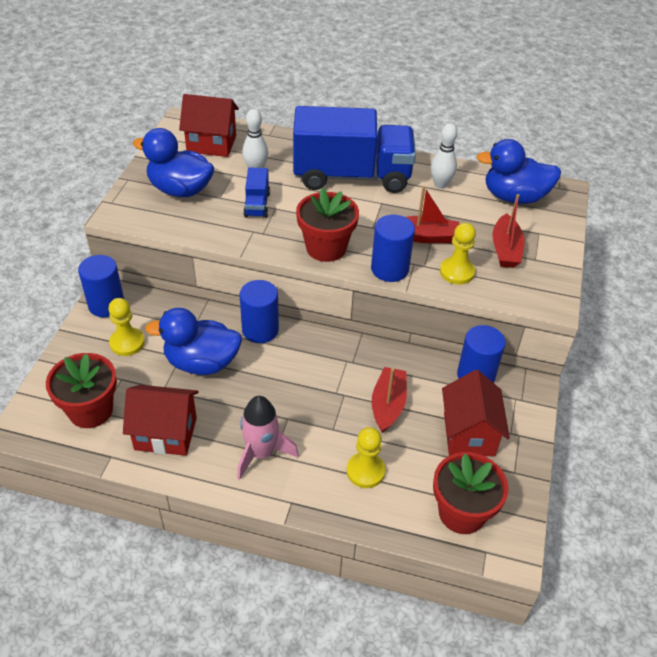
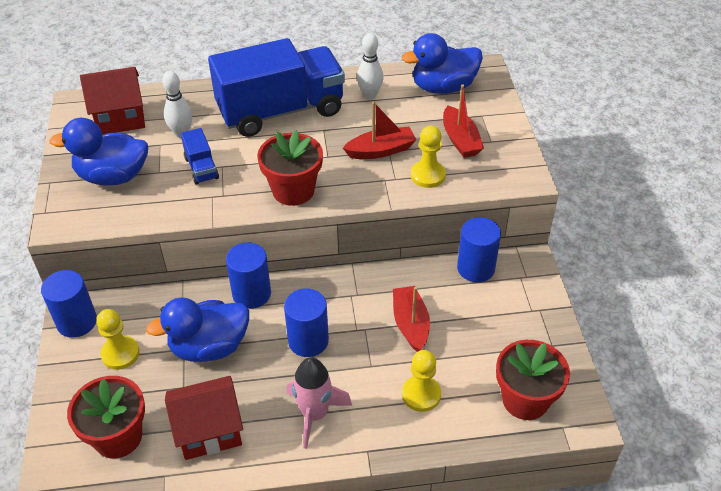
camera: 20 degrees left, 0 degrees up
(389, 269) = (365, 192): blue cylinder -> blue cylinder (308, 341)
(469, 434) = (496, 325): red house -> none

